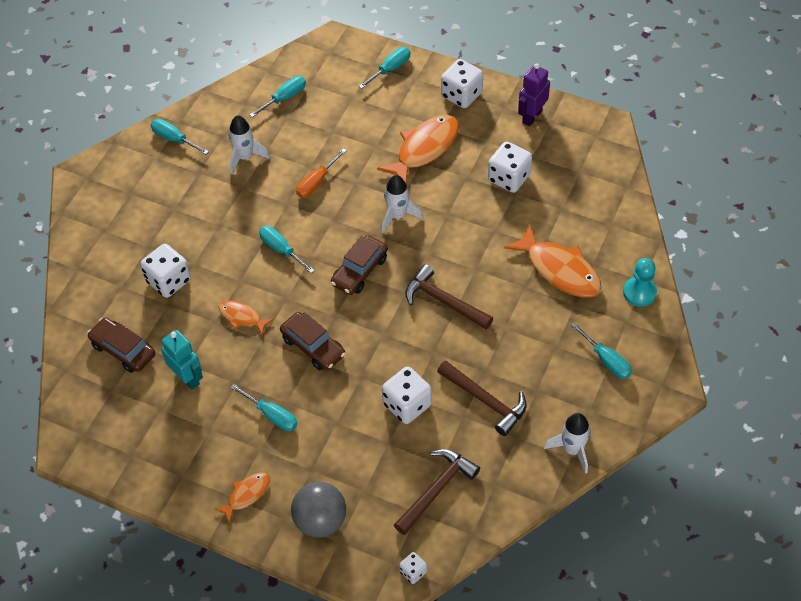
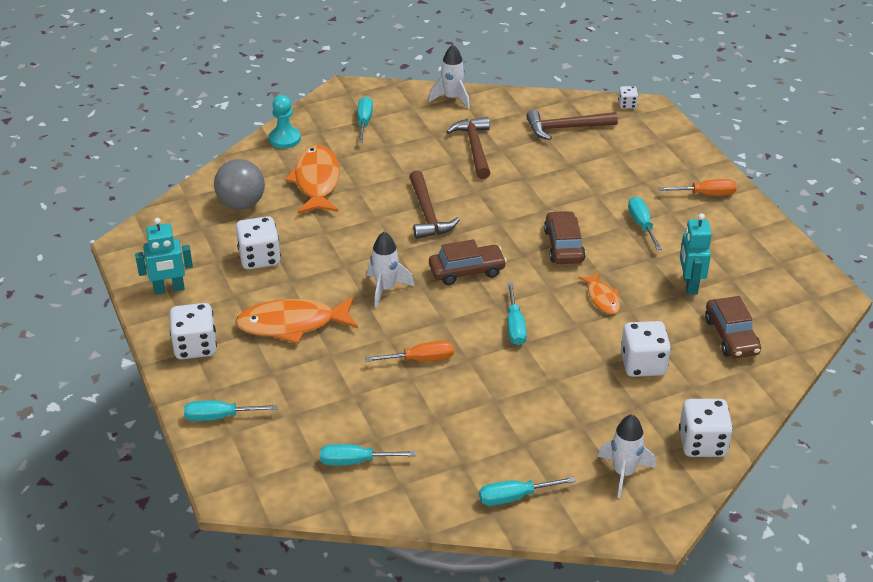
camera: 140 degrees left, 15 degrees down
(174, 139) = (514, 497): turquoise screwdriver -> turquoise screwdriver turned 90 degrees clockwise
(245, 157) = (461, 427): white rocket -> white rocket (623, 473)
(246, 495) = (706, 194): orange fish -> orange screwdriver
(320, 520) = (664, 155): grey ball -> grey ball (241, 204)
(407, 405) = (532, 176): white dice -> white dice (702, 443)
(531, 117) = (169, 289): purple robot -> turquoise robot

